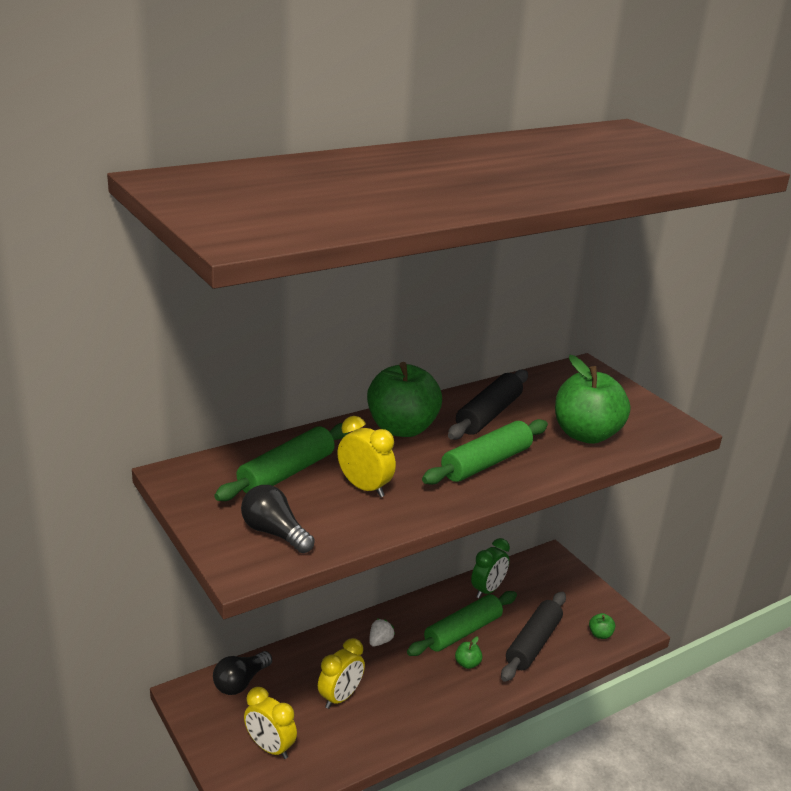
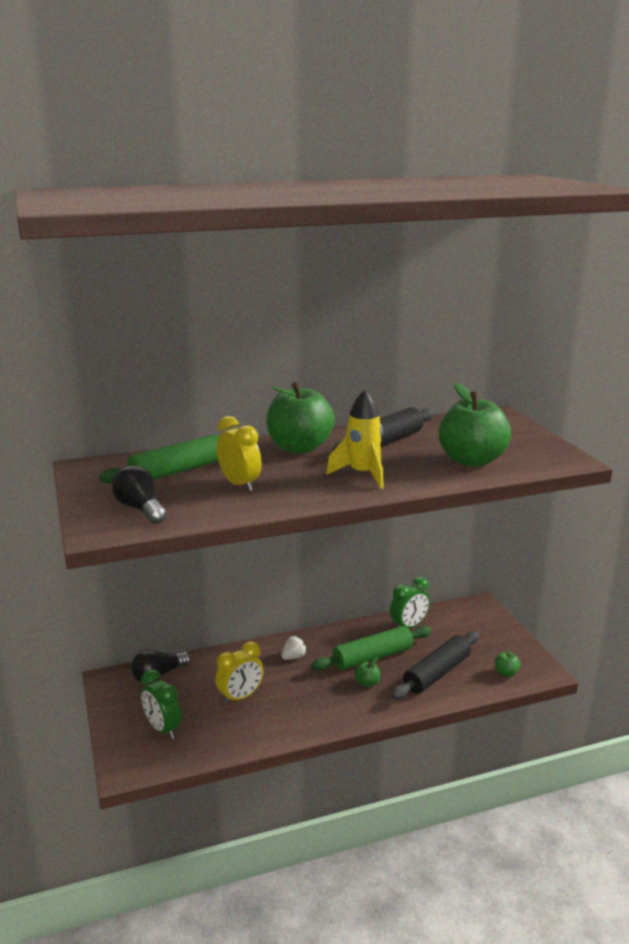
camera: 15 degrees right, 5 degrees down
(270, 747) = (162, 729): yellow clock -> green clock
(486, 463) = (362, 474): green rolling pin -> yellow rocket

